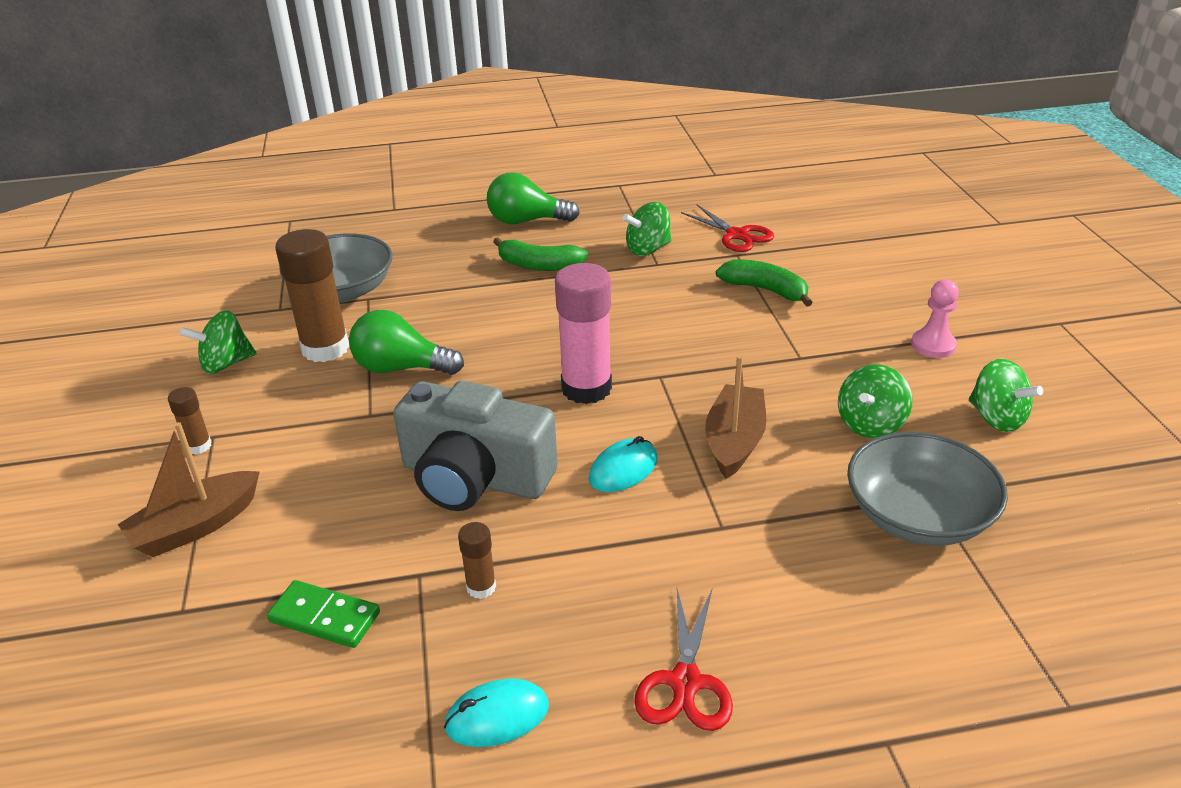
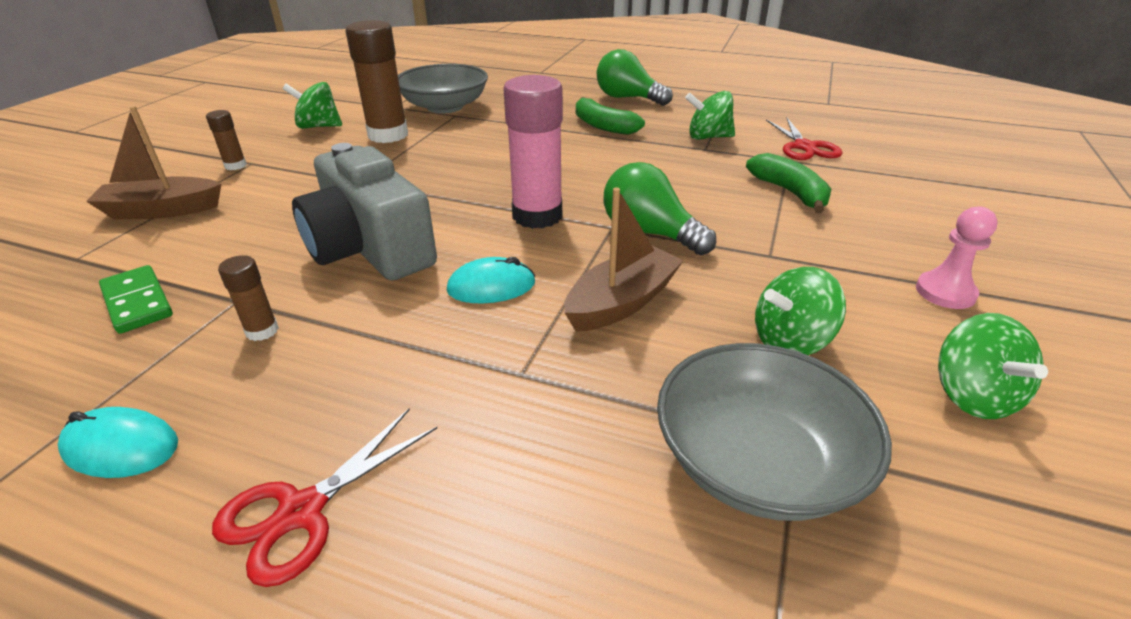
camera: 30 degrees right, 0 degrees up
(401, 368) = (419, 160): green light bulb -> green light bulb (649, 233)

